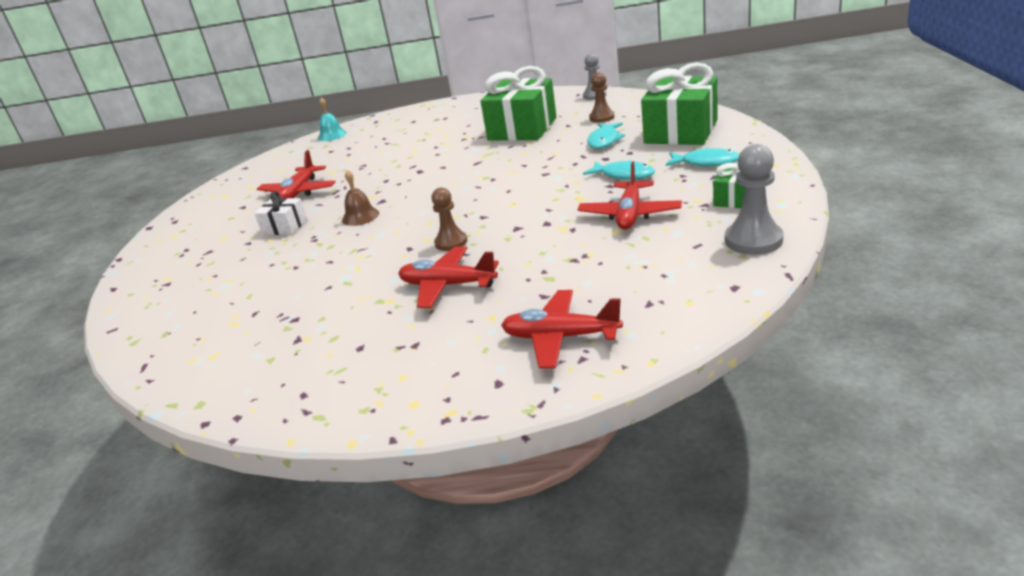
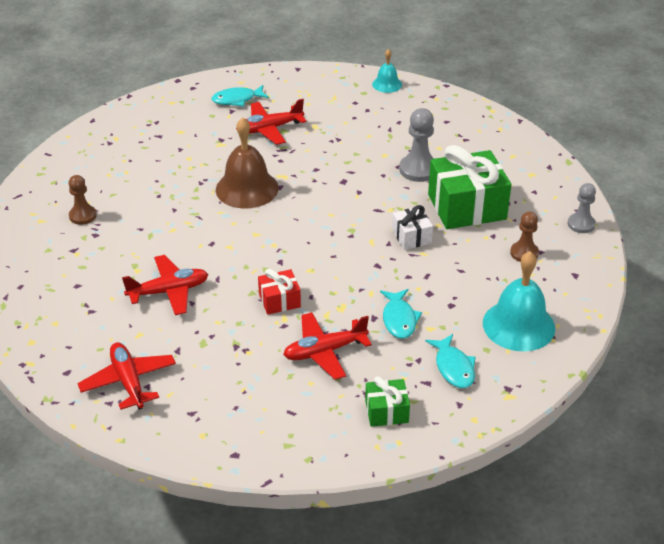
camera: 50 degrees right, 10 degrees up
(285, 227) = (211, 155): white gift -> white gift (411, 237)
(360, 216) = (247, 188): brown bell -> brown bell, size x1.87
(447, 285) = (169, 291): red plane -> red plane turned 90 degrees clockwise
(451, 242) = (230, 263): brown pawn -> brown pawn (82, 216)
(536, 225) = (279, 300): none -> red gift
(604, 141) = (468, 277): turquoise fish -> turquoise fish (237, 100)
(681, 131) = (518, 325): green gift -> turquoise bell
(753, 240) = (314, 445): grey pawn -> grey pawn (418, 170)

